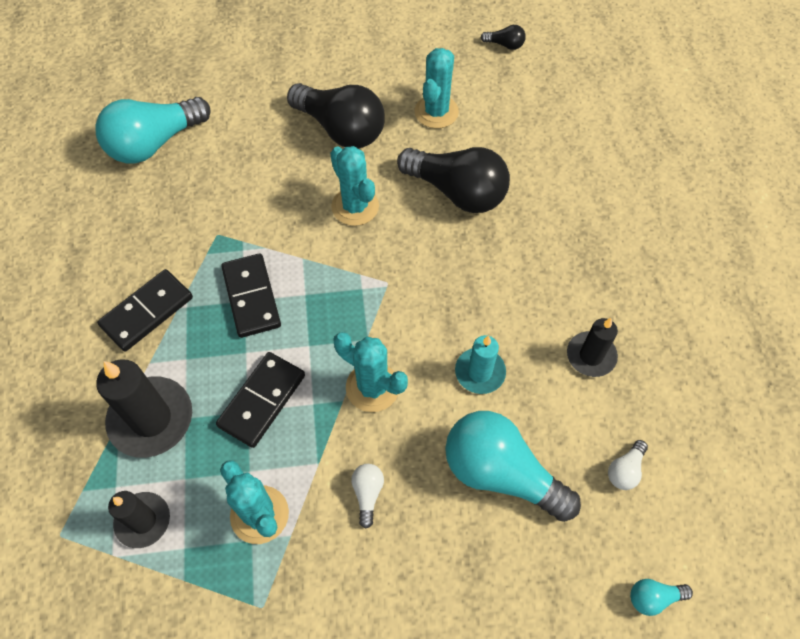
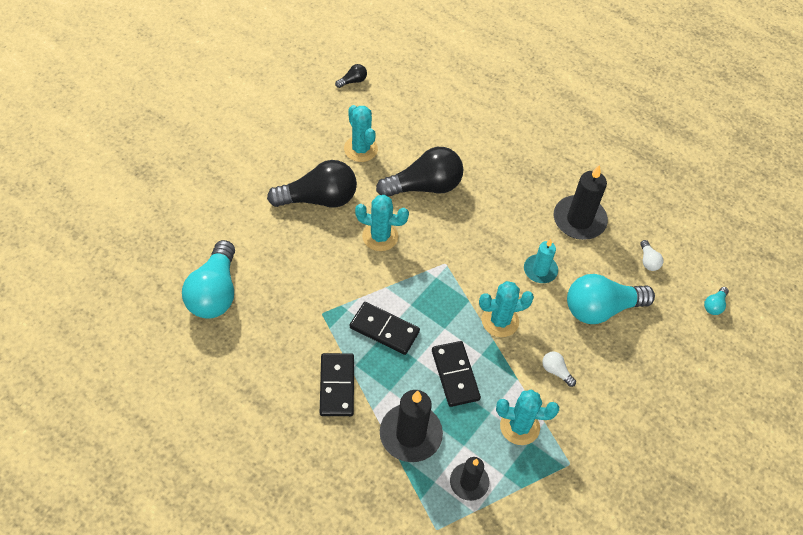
camera: 50 degrees left, 5 degrees down
(591, 356) = (579, 220): black candle -> black candle, size x1.63

